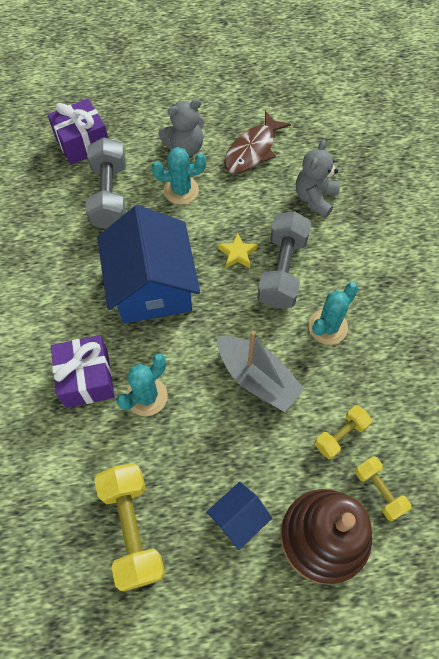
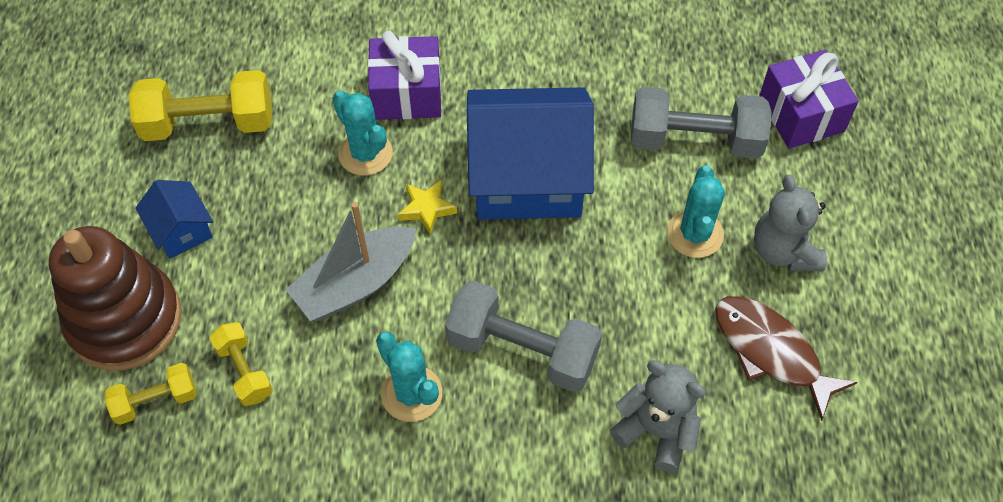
camera: 100 degrees right, 5 degrees down
(237, 254) = (564, 293): yellow star -> yellow star (427, 209)

